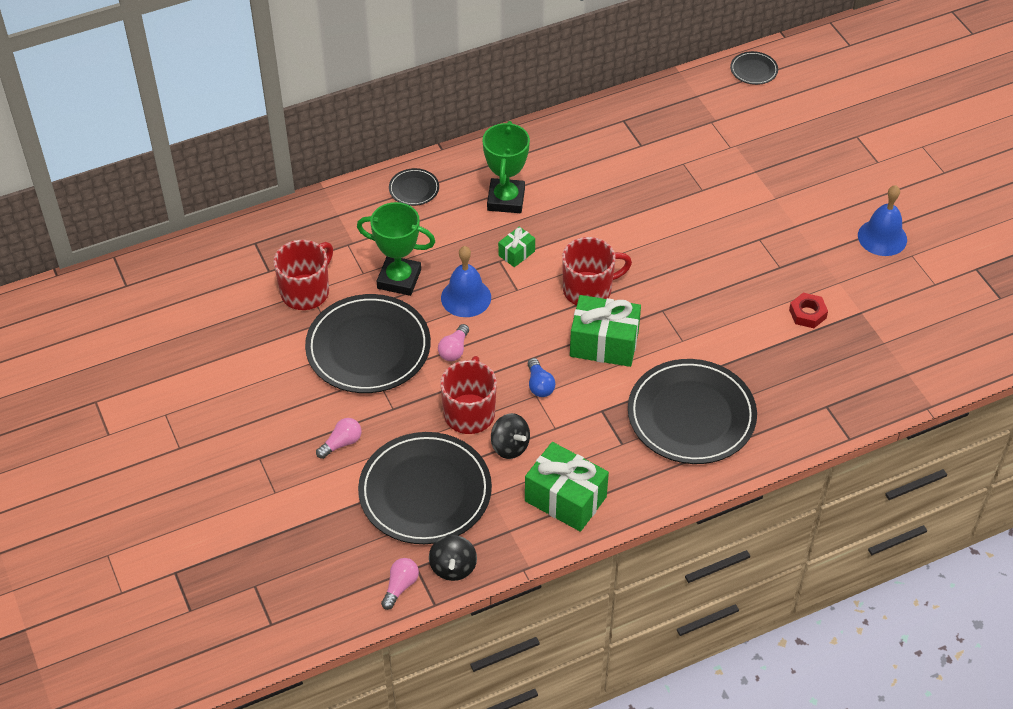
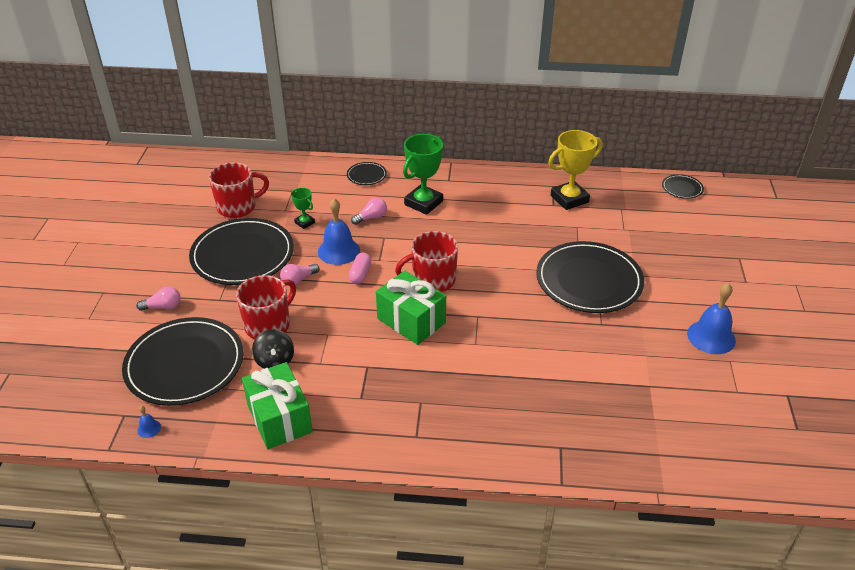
camera: 30 degrees right, 10 degrees down
(399, 279) = (304, 222): green trophy -> green trophy, size x0.51
(400, 586) = (99, 423): pink light bulb -> pink light bulb (371, 217)
(453, 567) = (149, 428): black spinning top -> blue bell
(511, 315) = (360, 274): none -> pink capsule
(516, 253) = (400, 237): green gift -> none
(539, 385) = (336, 328): blue light bulb -> none
(589, 289) = (432, 280): red mug -> red mug turned 150 degrees clockwise
(652, 131) = (569, 199): none -> yellow trophy
(691, 415) = (436, 402): black plate -> black plate (589, 280)
(807, 314) = (599, 367): red nut -> none

